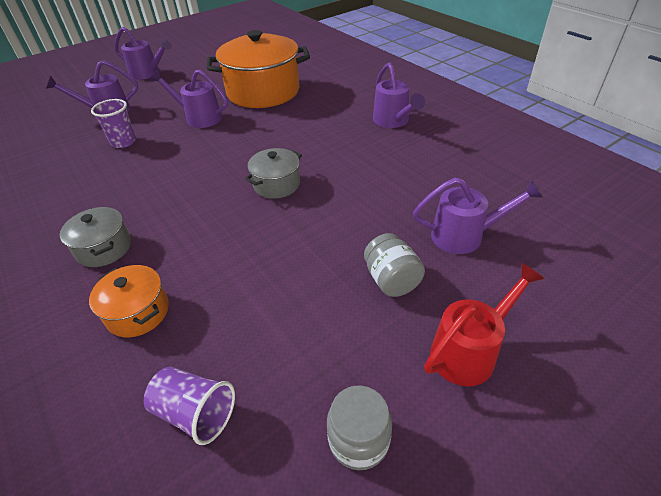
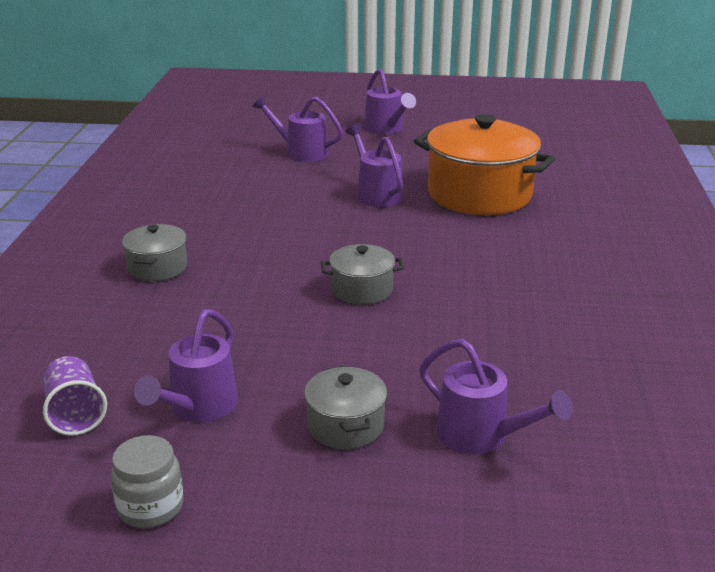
camera: 40 degrees right, 15 degrees down
(123, 142) = (280, 187): purple cup -> none
(138, 312) = (123, 326): orange pot -> none
(391, 280) = (346, 425): grey jar -> grey pot
(393, 121) = (586, 290): purple watering can -> purple watering can (198, 408)
(470, 350) = (328, 519): red watering can -> none

